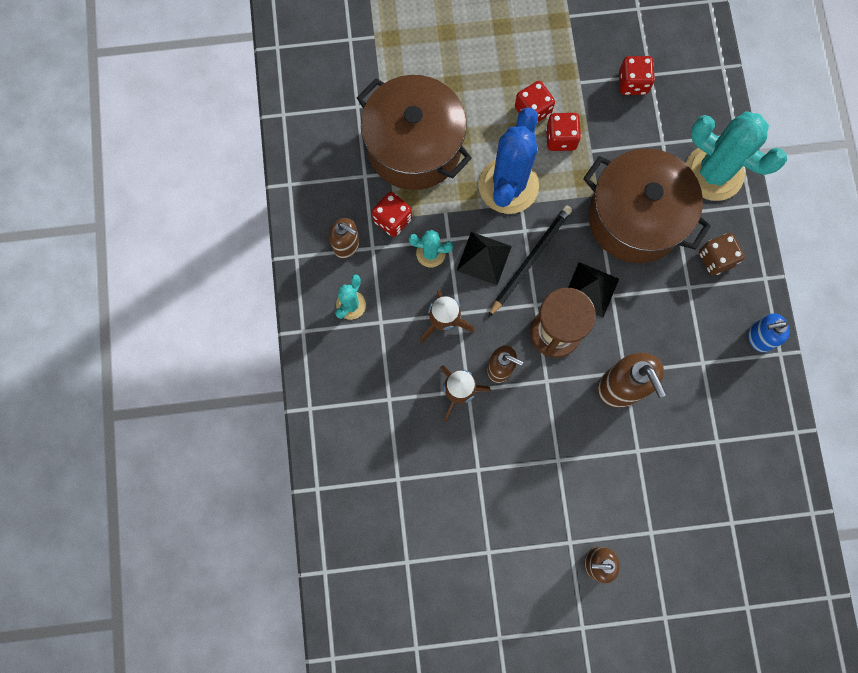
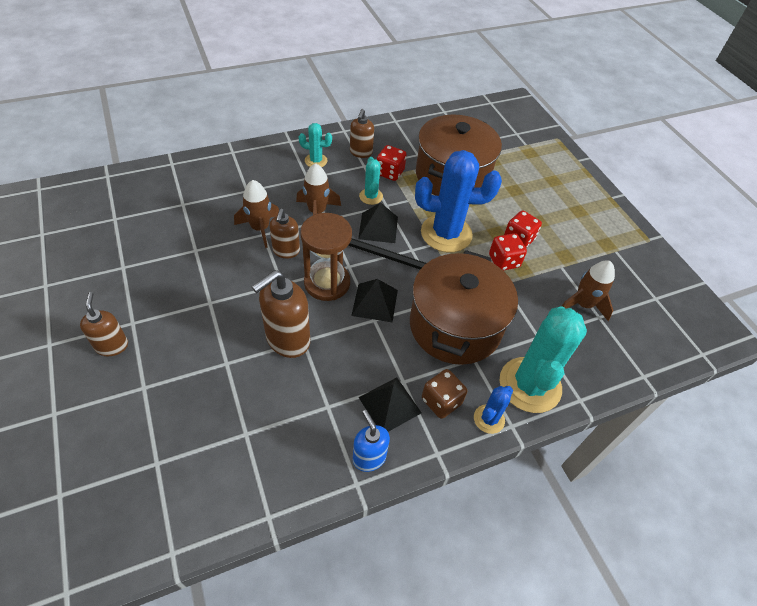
camera: 70 degrees right, 25 degrees down
(633, 83) = (583, 304): red dice -> brown rocket
(711, 306) = (390, 405): none -> black pyramid
(741, 222) = (489, 419): none -> blue cactus

